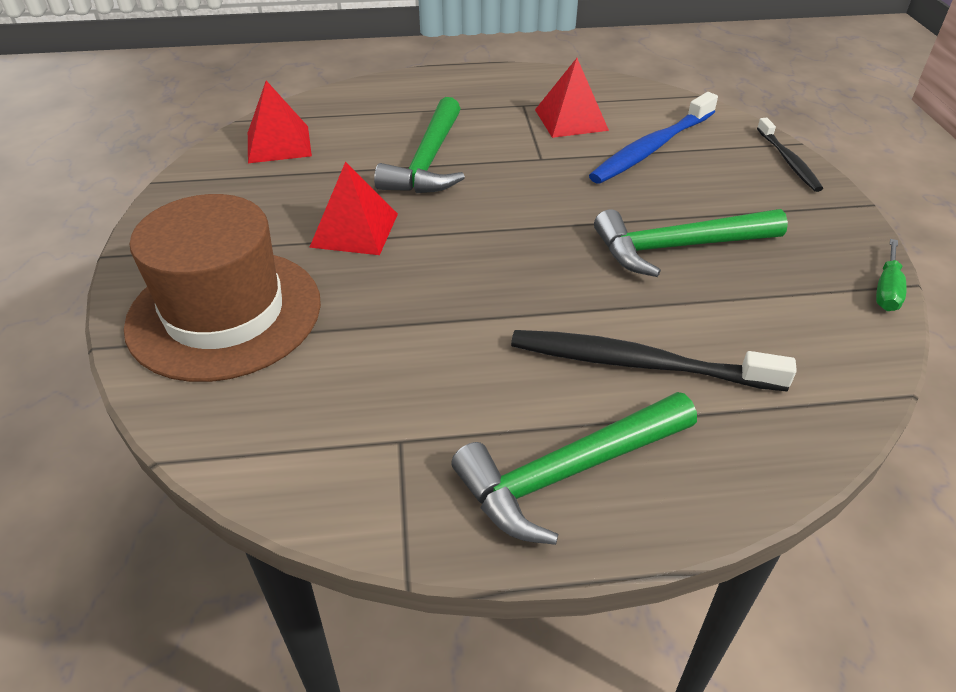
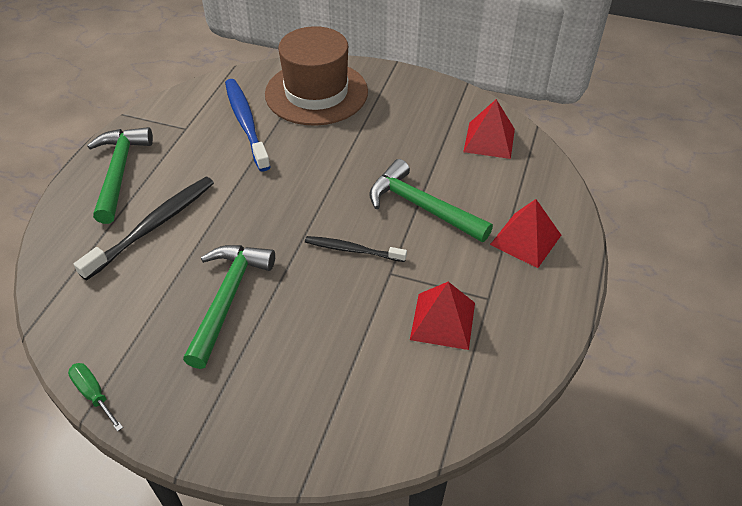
camera: 115 degrees right, 5 degrees up
(354, 230) = (359, 151): red pyramid -> red pyramid (525, 239)
(652, 148) = (362, 356): blue toothbrush -> blue toothbrush (246, 123)
(788, 161) = (278, 455): black toothbrush -> black toothbrush (352, 250)

